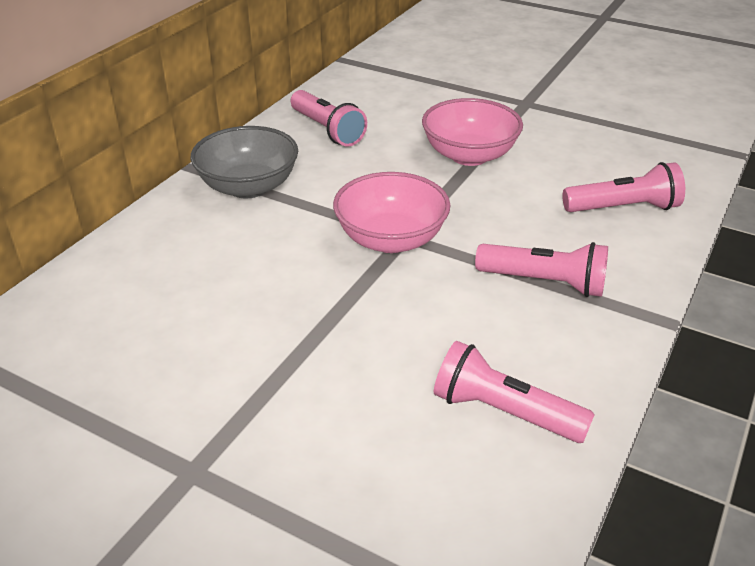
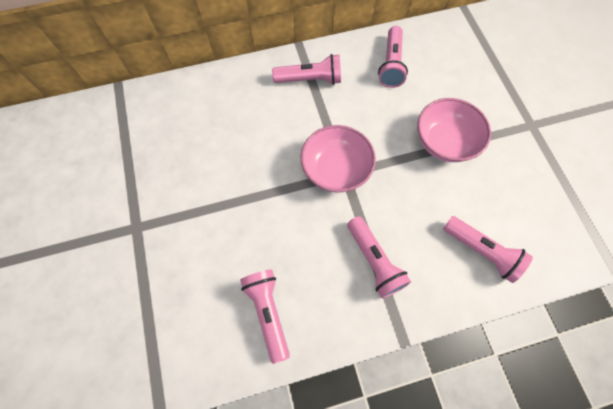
camera: 45 degrees right, 30 degrees up
(248, 187) = (310, 80): grey bowl -> pink flashlight

